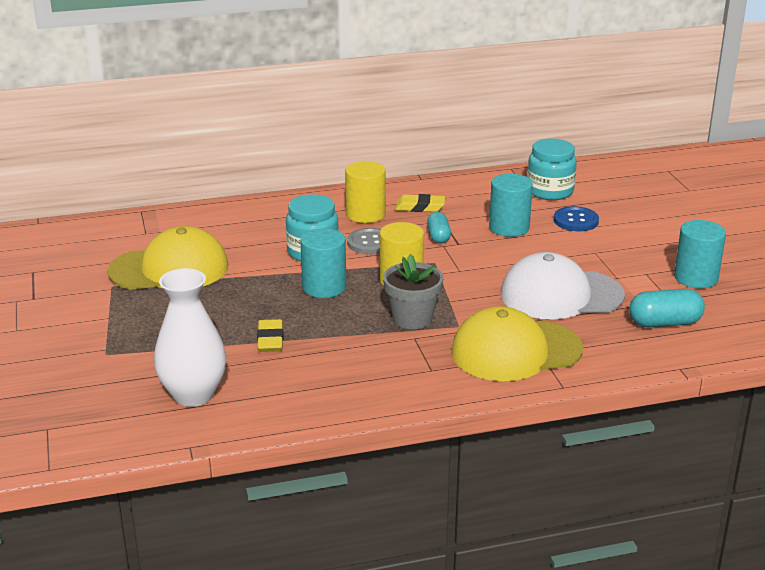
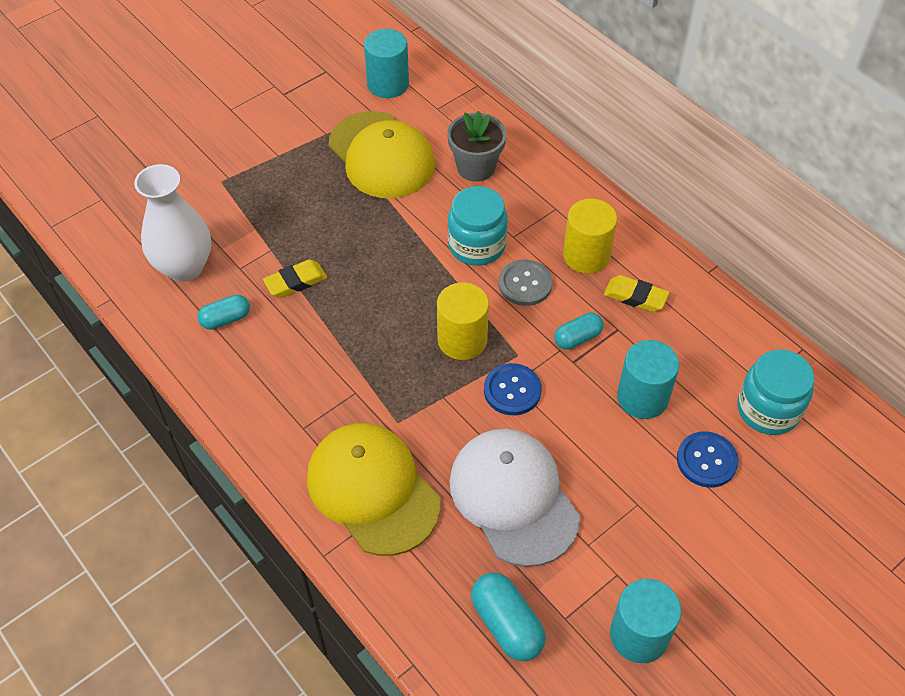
camera: 65 degrees right, 25 degrees up
(279, 384) = (226, 319): none -> turquoise capsule
(324, 287) = (413, 282): turquoise cylinder -> turquoise cylinder (388, 84)
(412, 318) = (390, 377): grey flower pot -> grey flower pot (476, 167)
(420, 207) = (635, 297): yellow eraser -> yellow eraser turned 45 degrees counterclockwise
(465, 272) = (512, 390): none -> blue button

